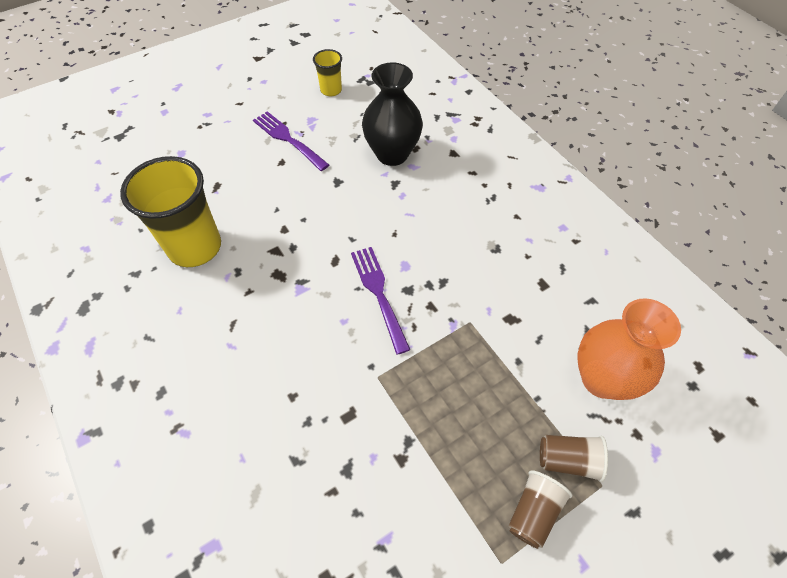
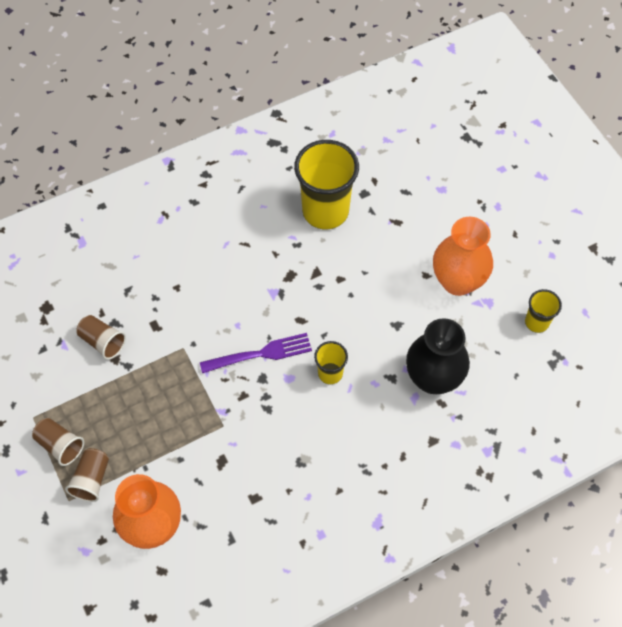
camera: 95 degrees right, 5 degrees up
(289, 139) = (457, 281): purple fork -> orange vase
(376, 481) = (102, 342): none -> brown cup
(395, 230) = (330, 373): none -> yellow cup

